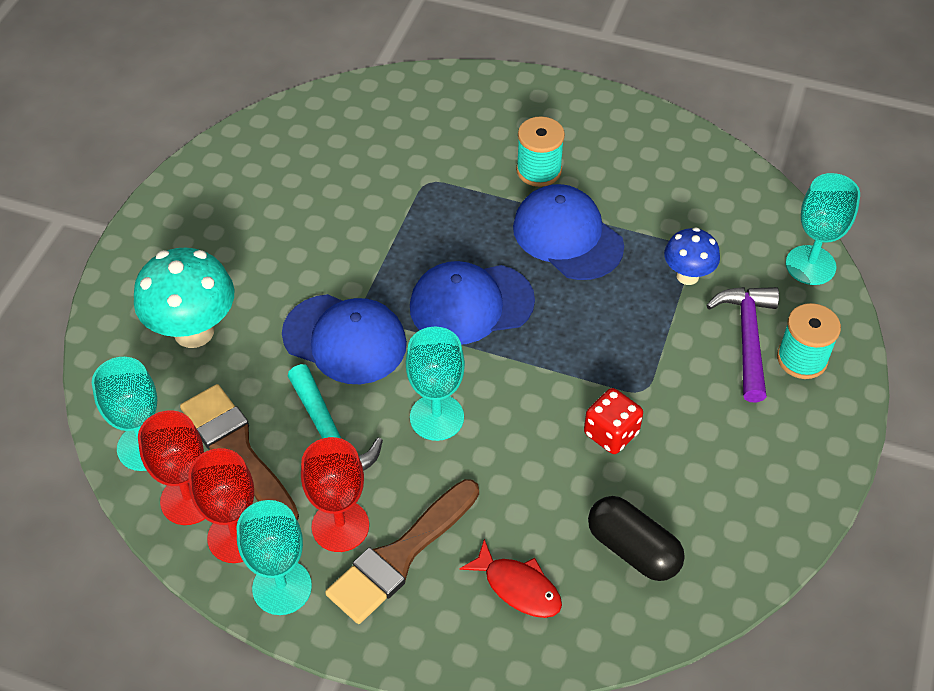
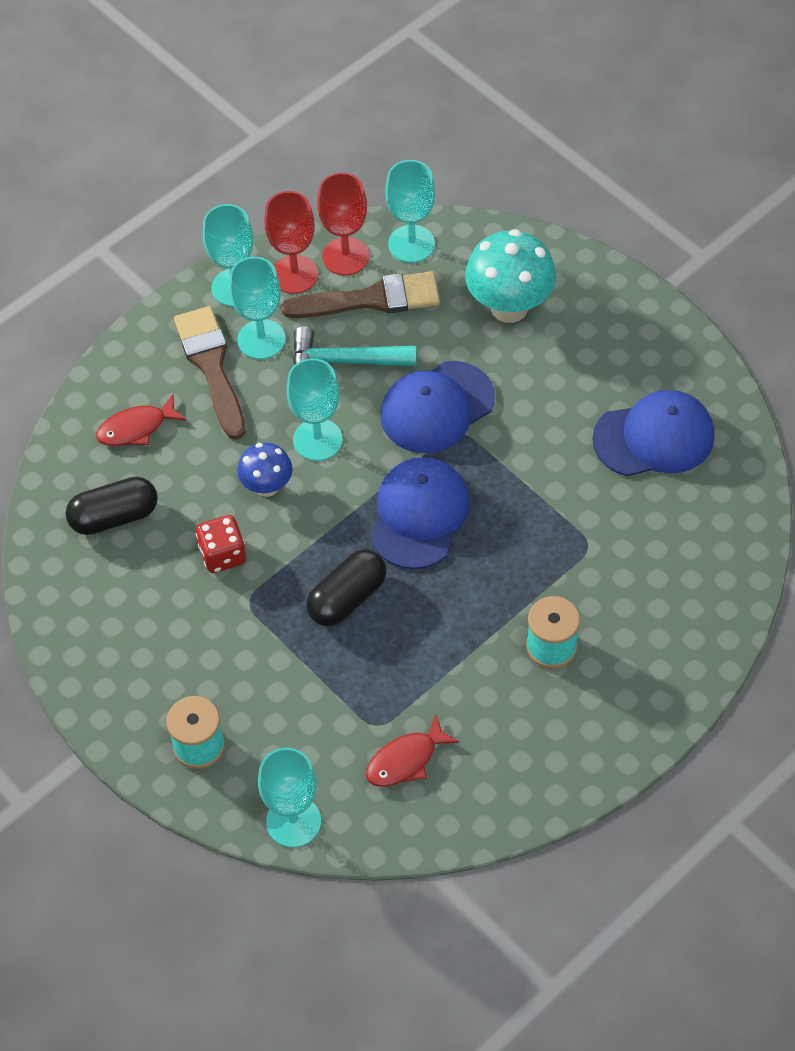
camera: 120 degrees right, 5 degrees up
(340, 526) = (261, 339): red goblet -> turquoise goblet
(567, 236) = (452, 629): blue cap -> blue cap (654, 437)
(589, 319) = (347, 598): none -> black capsule
(687, 276) = (346, 705): blue mushroom -> blue mushroom (267, 487)
(703, 218) = (406, 760): none -> red fish
(747, 338) = (248, 714): purple hammer -> none

